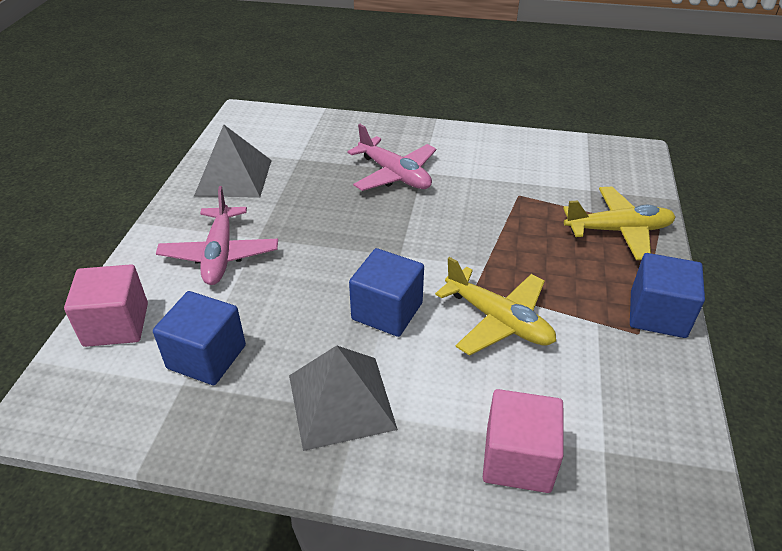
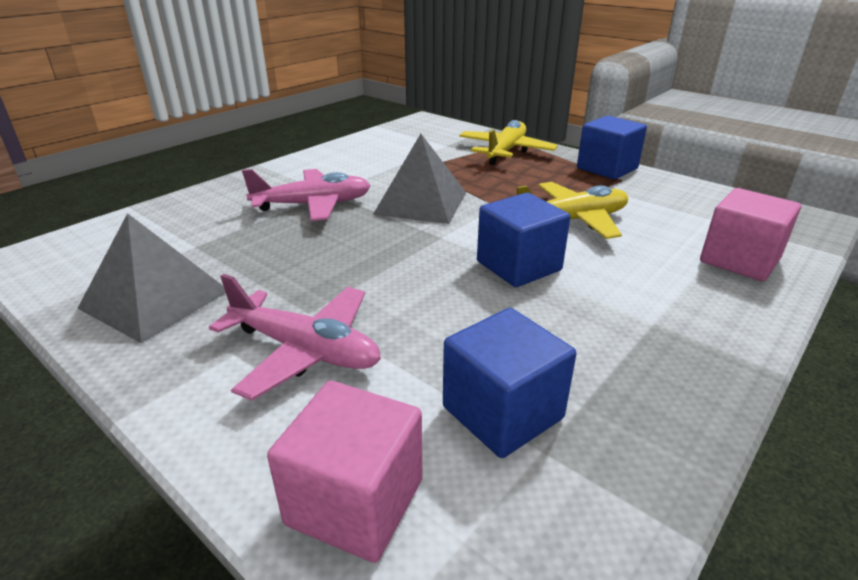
camera: 60 degrees left, 10 degrees down
(341, 401) = (635, 328): grey pyramid -> grey pyramid (421, 203)

